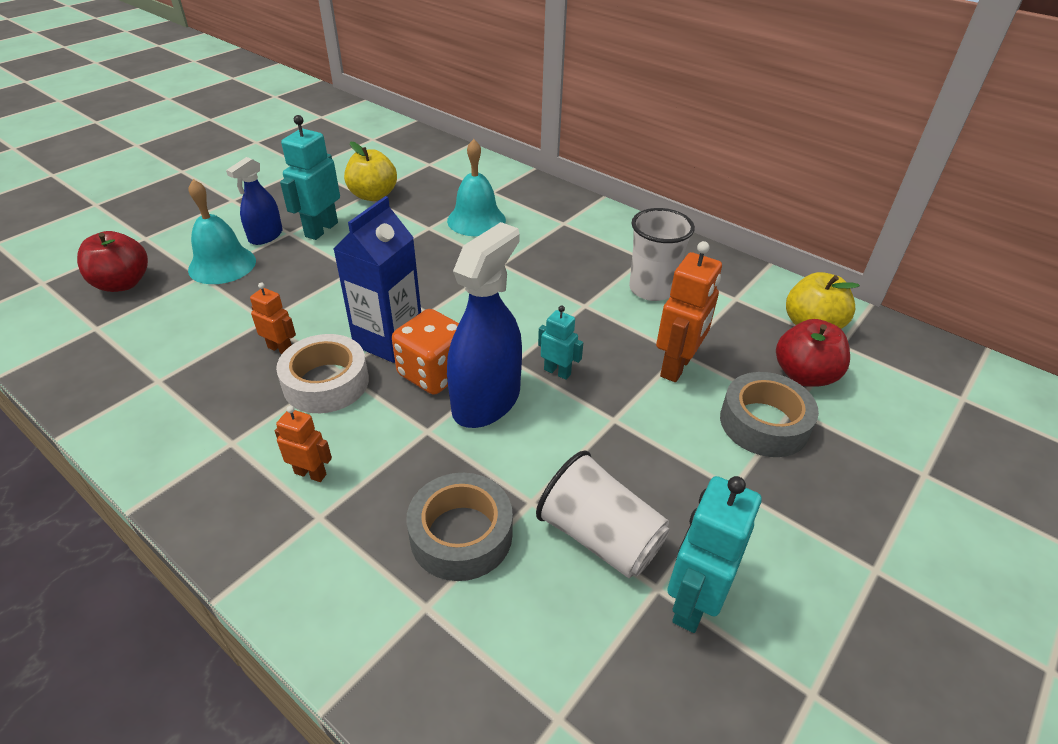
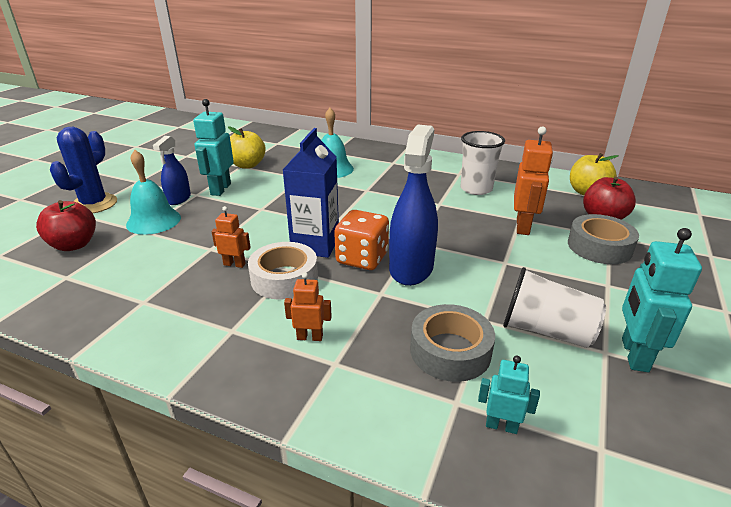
camera: 15 degrees left, 10 degrees down
(169, 226) = (94, 204): none -> blue cactus
(557, 372) = (448, 243): turquoise robot -> turquoise robot (501, 426)

